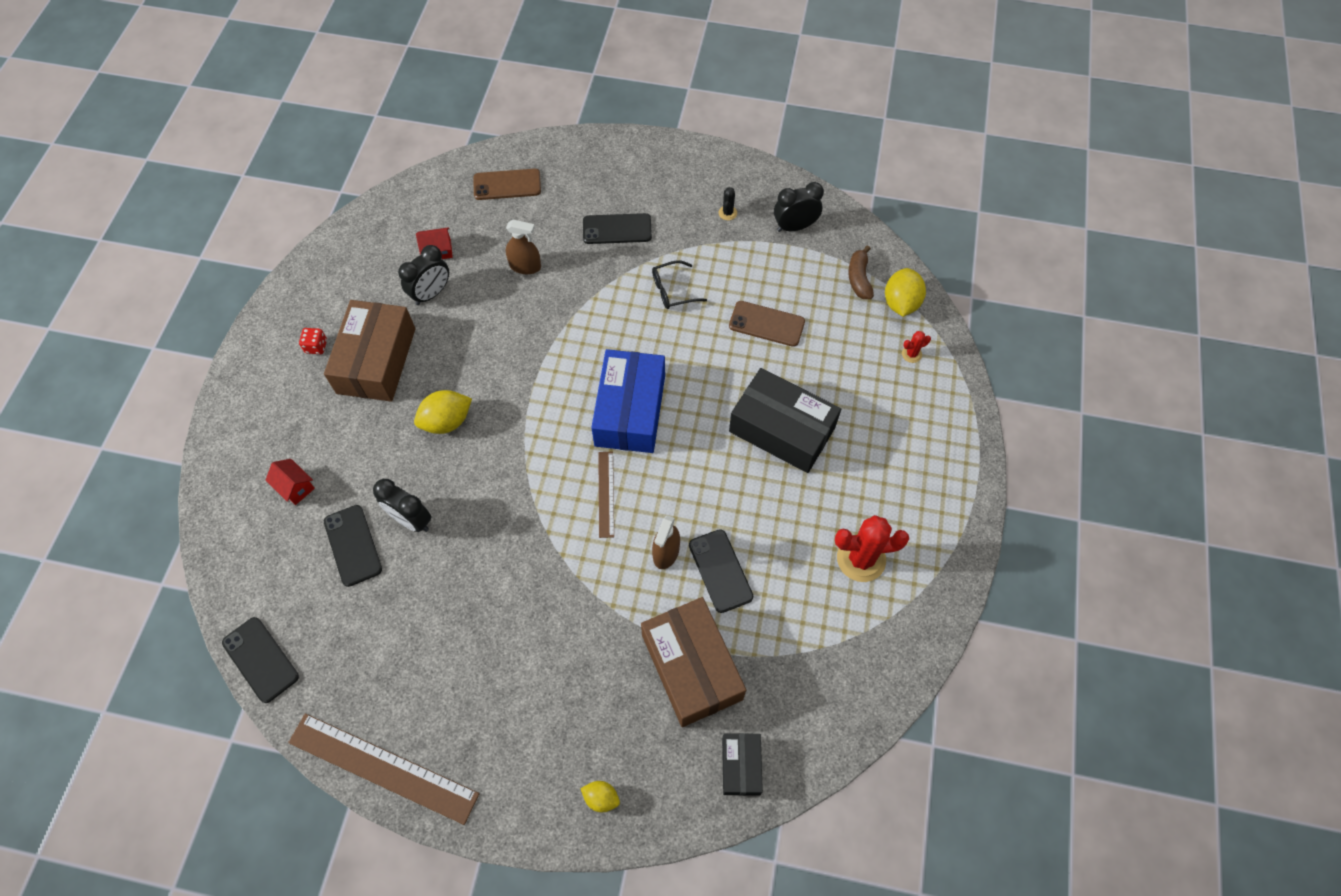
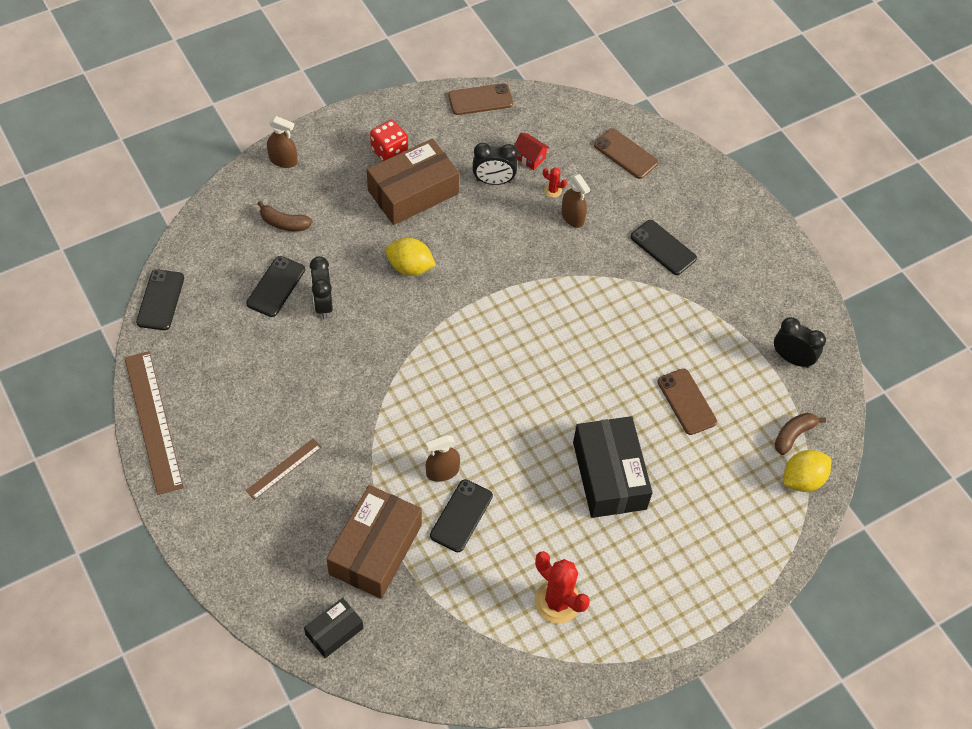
camera: 45 degrees right, 5 degrees down
(230, 436) = (283, 160): none -> brown spray bottle
(295, 487) = (284, 223): red house -> brown banana
(316, 346) = (389, 151): red dice -> red dice, size x1.66
(343, 240) = (480, 100): none -> brown phone
(601, 798) = (240, 561): yellow lemon -> none
(606, 494) = (450, 401): brown ruler -> brown ruler (284, 468)
(630, 410) = (527, 368): blue box -> none
(673, 290) = (650, 321): black glasses -> none
(727, 213) = (755, 306): black cactus -> none
(911, 354) = (764, 518): red cactus -> red cactus (553, 190)

